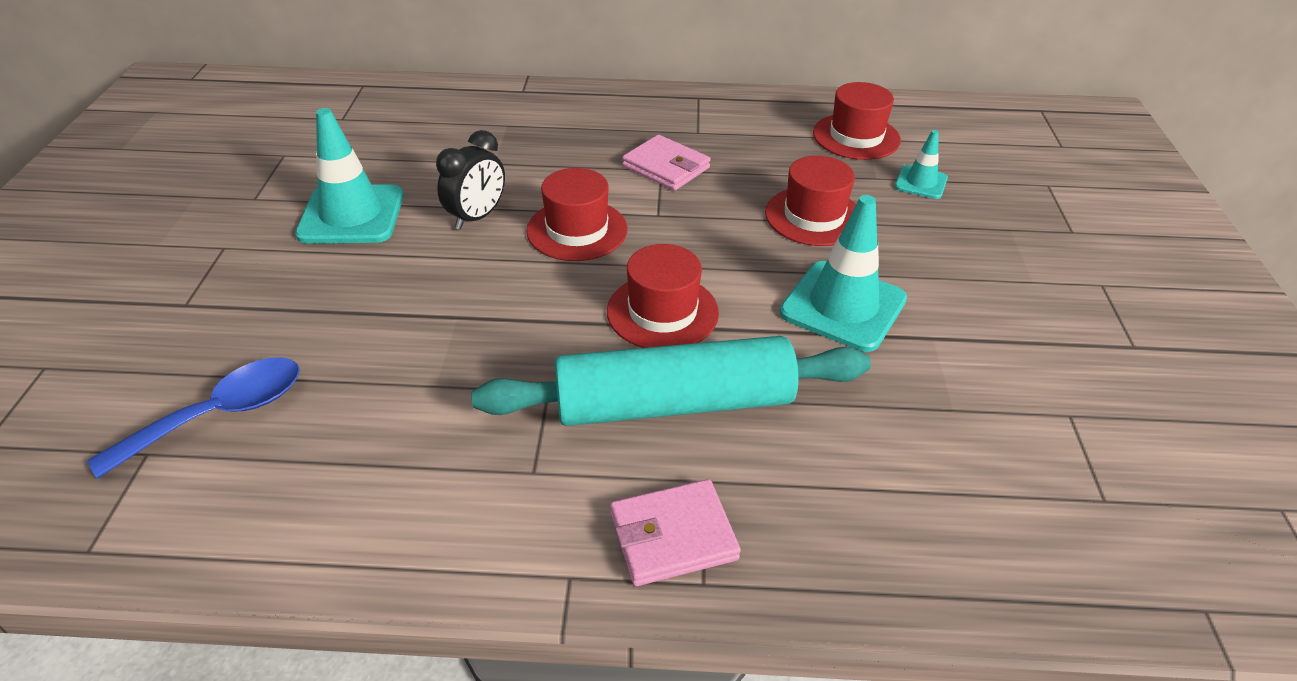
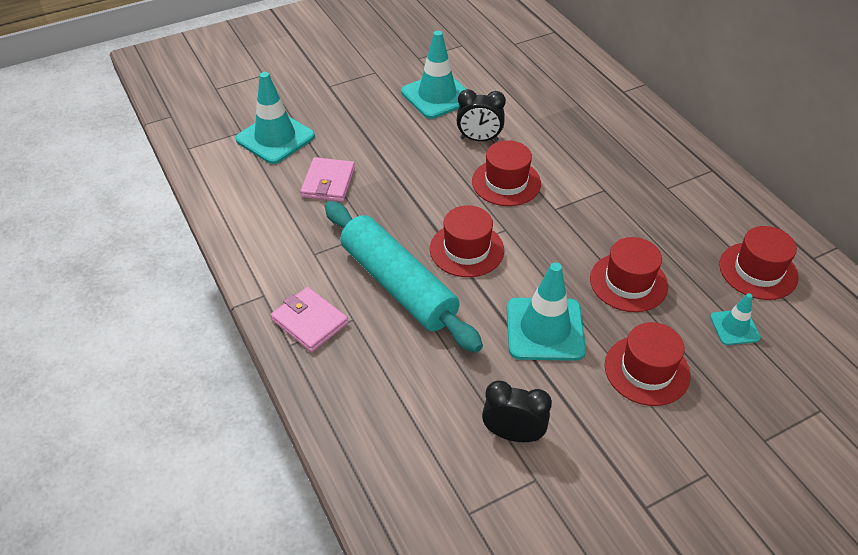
camera: 60 degrees right, 5 degrees up
(220, 414) = (275, 138): blue spoon -> turquoise traffic cone
(666, 167) = (609, 191): pink wallet -> pink wallet (328, 183)
(947, 261) = (646, 370): none -> red hat
(993, 404) = (513, 434): none -> black clock

